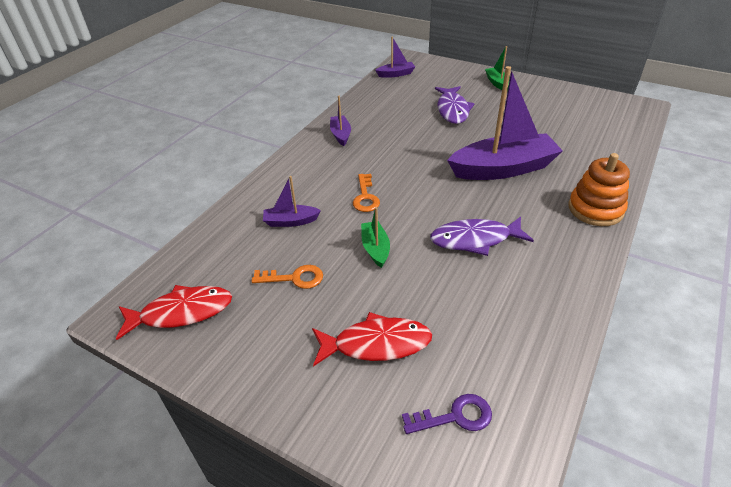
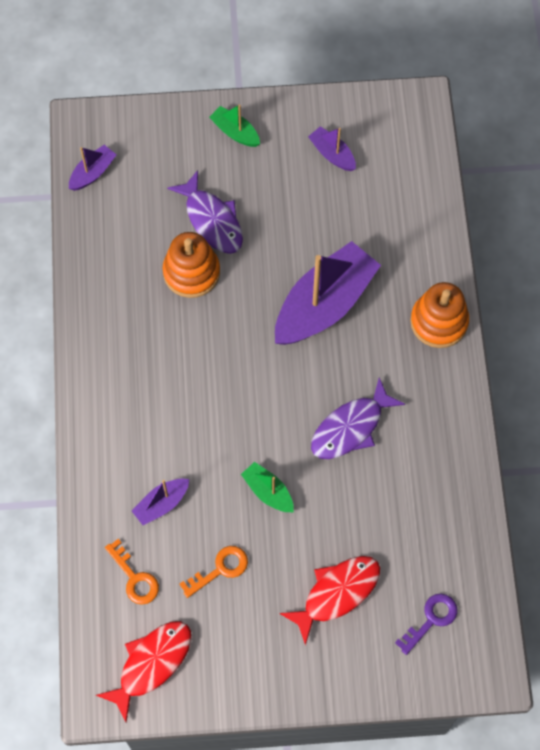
camera: 35 degrees left, 25 degrees up
(340, 135) = (111, 338): purple boat -> purple boat (332, 154)
(365, 197) = (211, 427): orange key -> orange key (135, 578)
(419, 125) = (191, 272): none -> orange stacking toy

